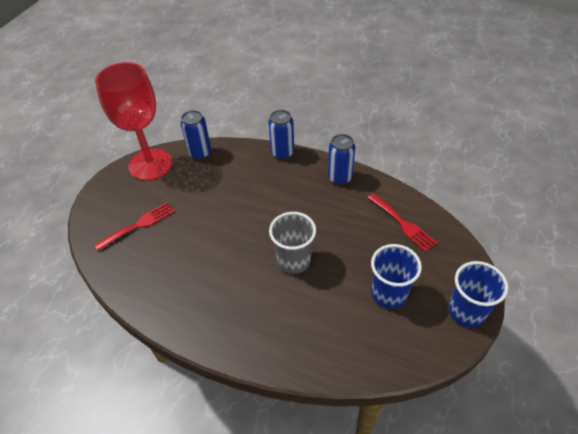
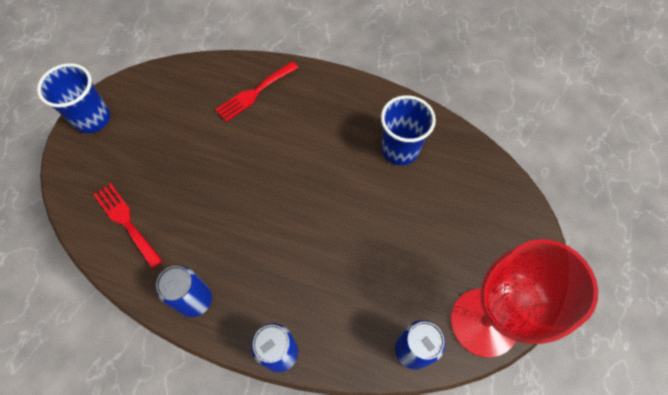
camera: 175 degrees right, 15 degrees up
(138, 225) = (461, 212): red fork -> red fork (255, 93)
(293, 260) = (265, 169): grey cup -> none
(389, 294) = (165, 134): blue cup -> blue cup (400, 149)

